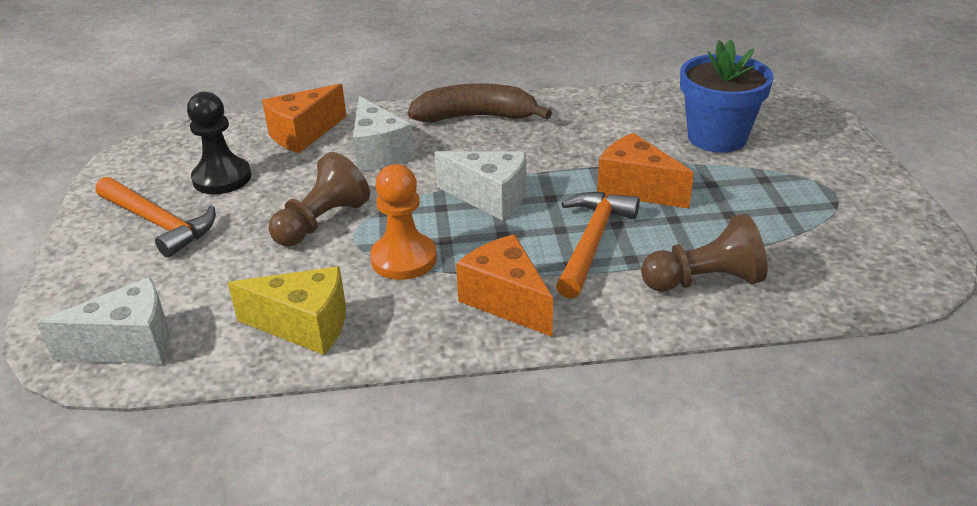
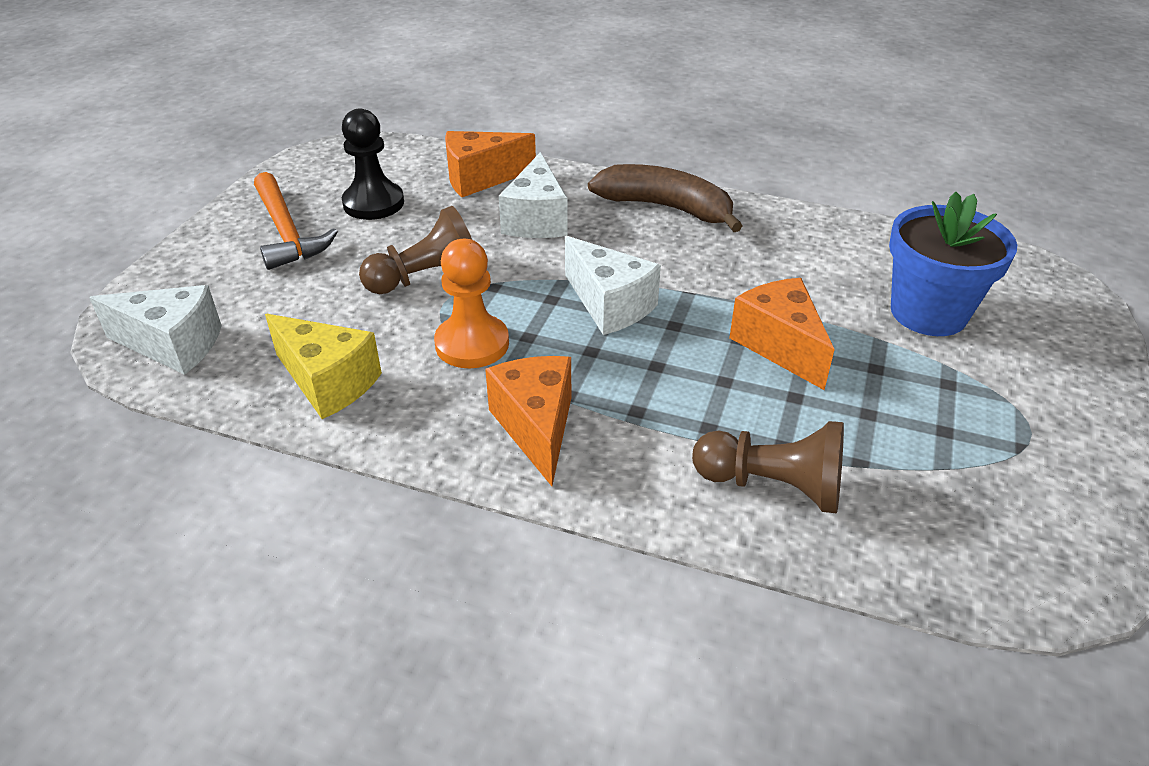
camera: 25 degrees right, 5 degrees up
(592, 242) = (679, 392): orange hammer -> none

